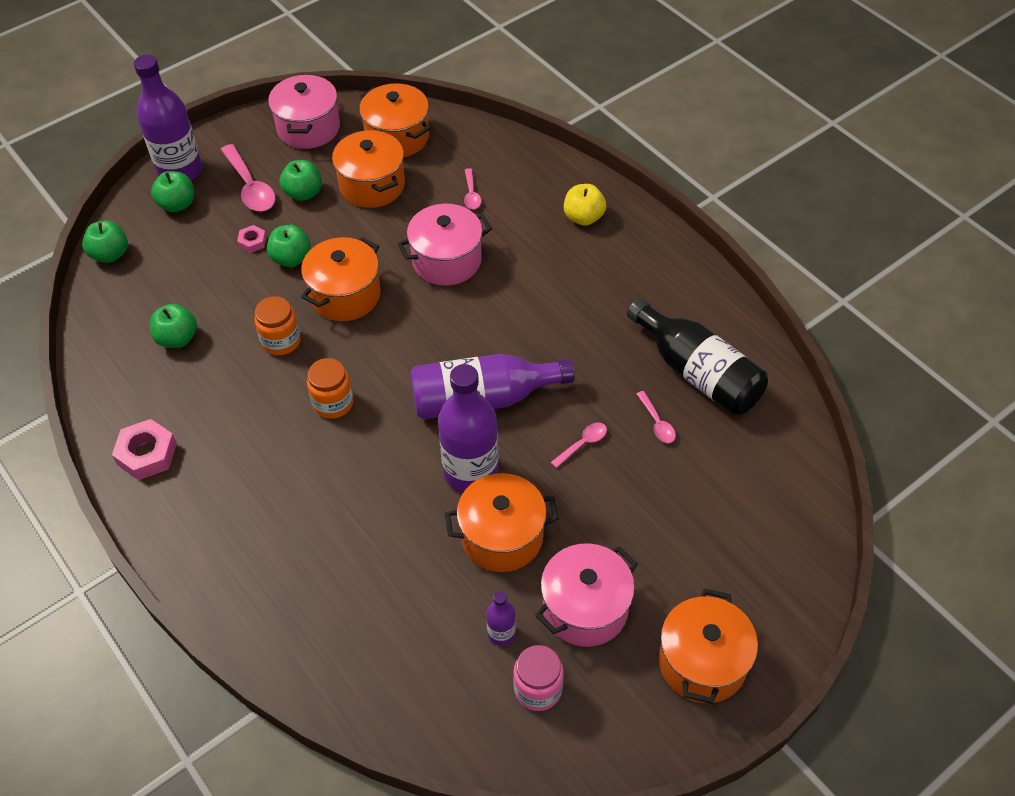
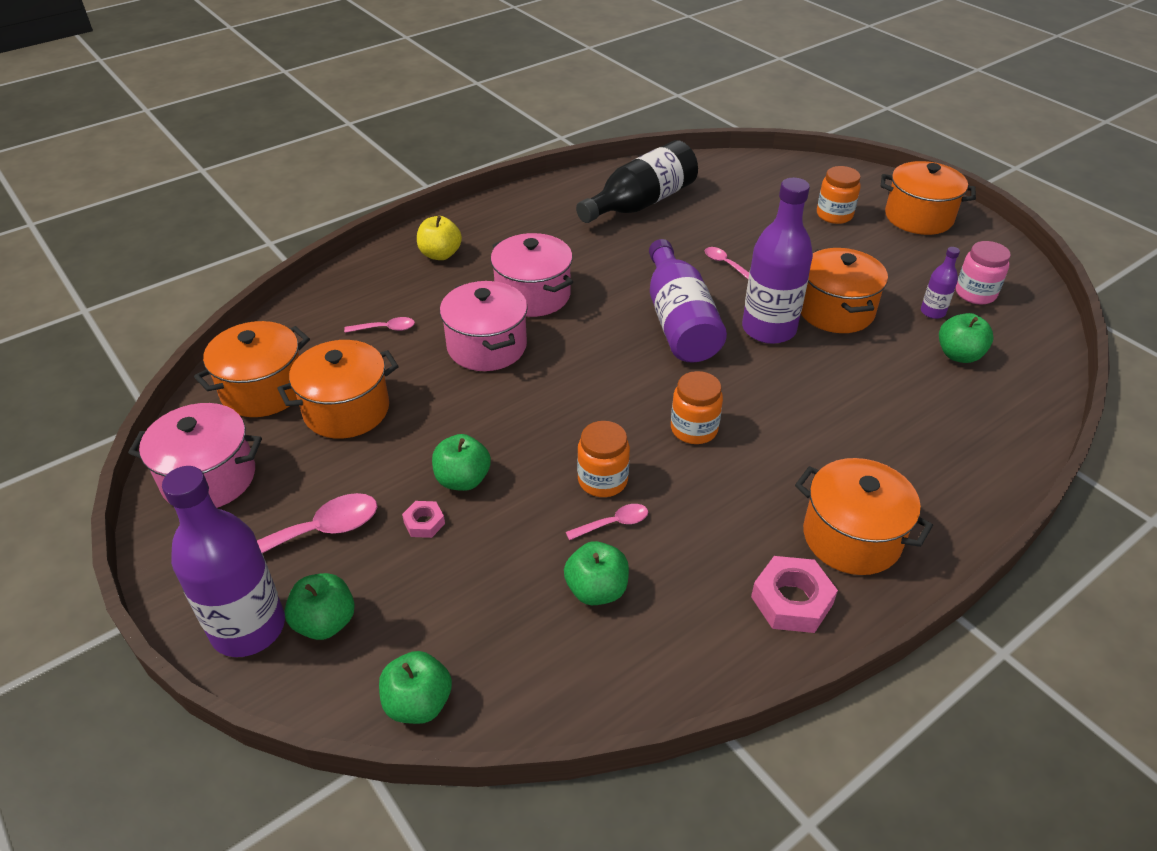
camera: 90 degrees left, 10 degrees down
(303, 193) = (342, 475): green apple -> green apple (959, 355)
(345, 295) = (531, 426): orange pot -> orange pot (851, 537)
(585, 608) = (892, 268): pink pot -> pink pot (533, 295)
(657, 423) = (697, 225): pink spoon -> pink spoon (613, 523)
(695, 565) = (834, 215): none -> orange jar

